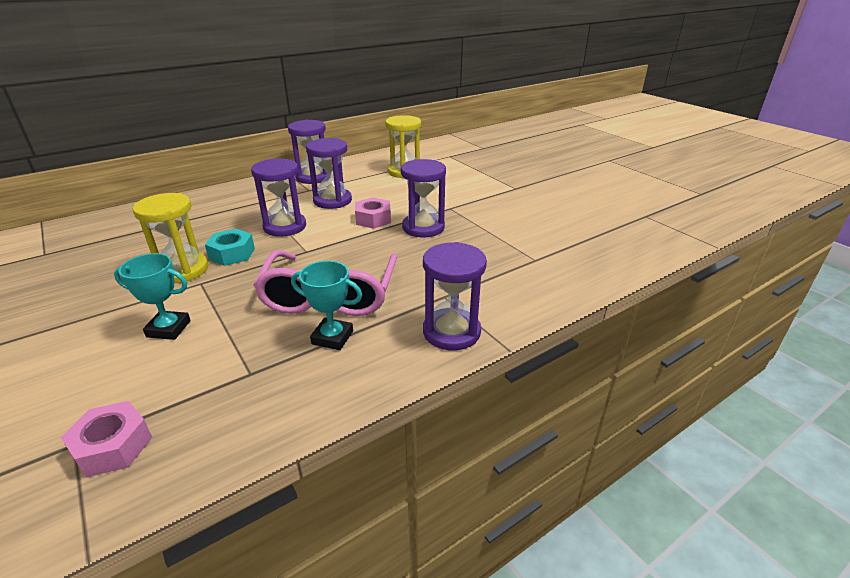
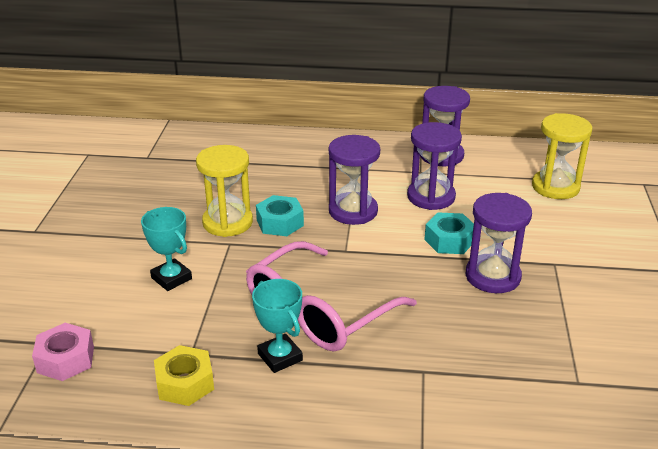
camera: 40 degrees right, 0 degrees up
(269, 397) = (185, 383): none -> yellow nut
(373, 219) = (449, 240): pink nut -> turquoise nut
(451, 332) = (387, 413): purple hourglass -> none

